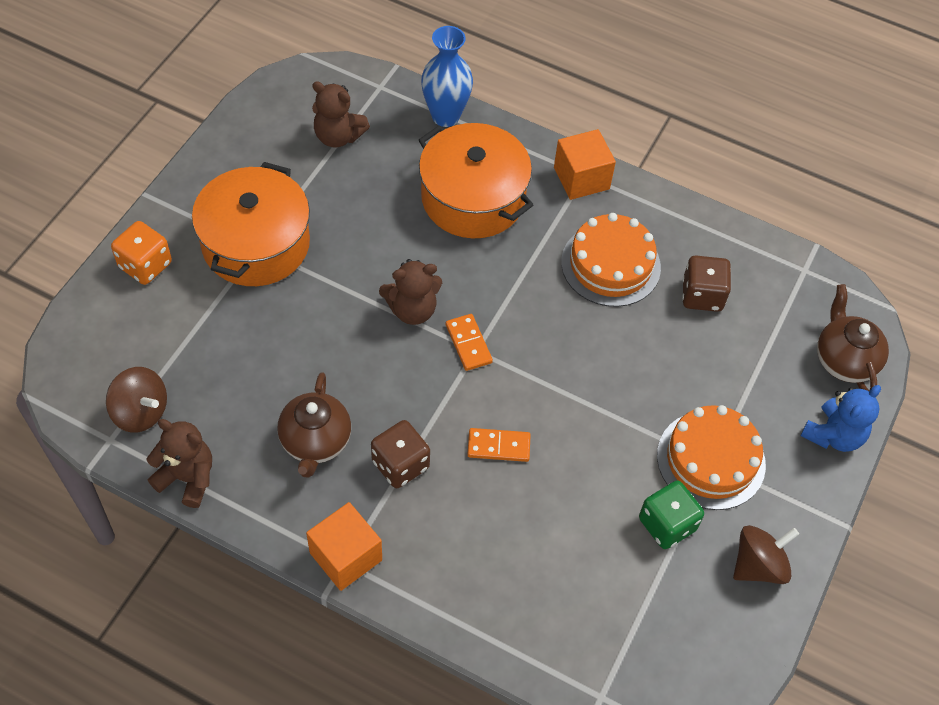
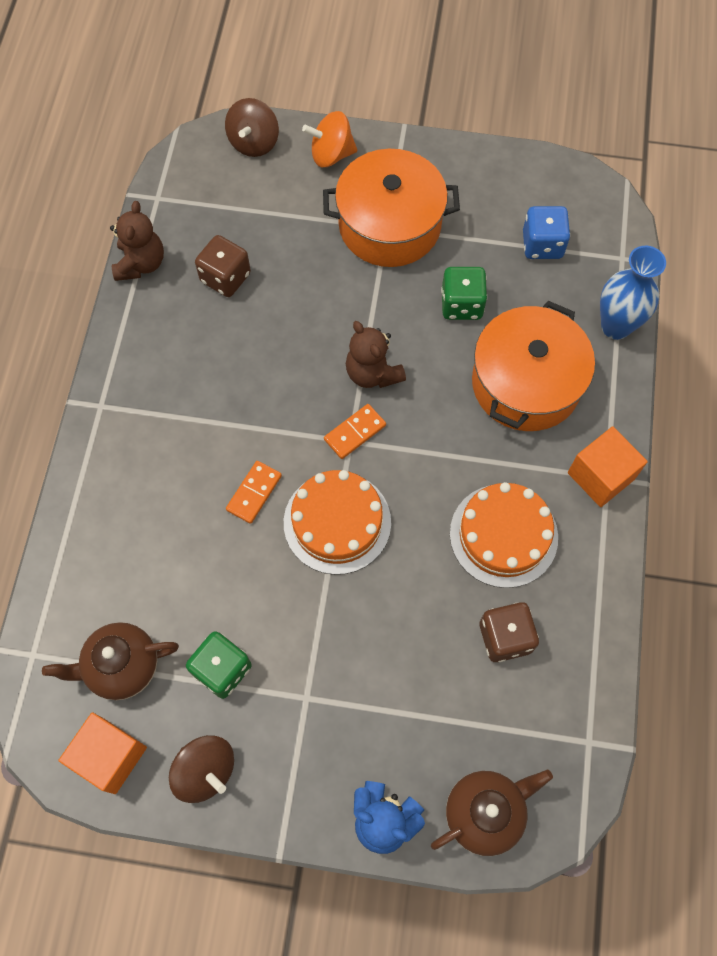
camera: 75 degrees right, 10 degrees up
(141, 412) = (189, 208): brown spinning top -> brown spinning top (254, 142)
(145, 265) = (331, 154): orange dice -> orange spinning top
(315, 442) = (206, 344): brown teapot -> brown teapot (122, 667)
(338, 136) = (542, 245): brown teddy bear -> blue dice
(346, 556) = (106, 405): orange cube -> orange cube (110, 756)
(371, 217) = (461, 304): none -> green dice
(400, 464) = (207, 417): brown dice -> brown dice (225, 278)
(498, 446) = (254, 493): orange domino -> orange domino turned 45 degrees clockwise
(711, 460) = (308, 695): orange cake -> orange cake (337, 522)

